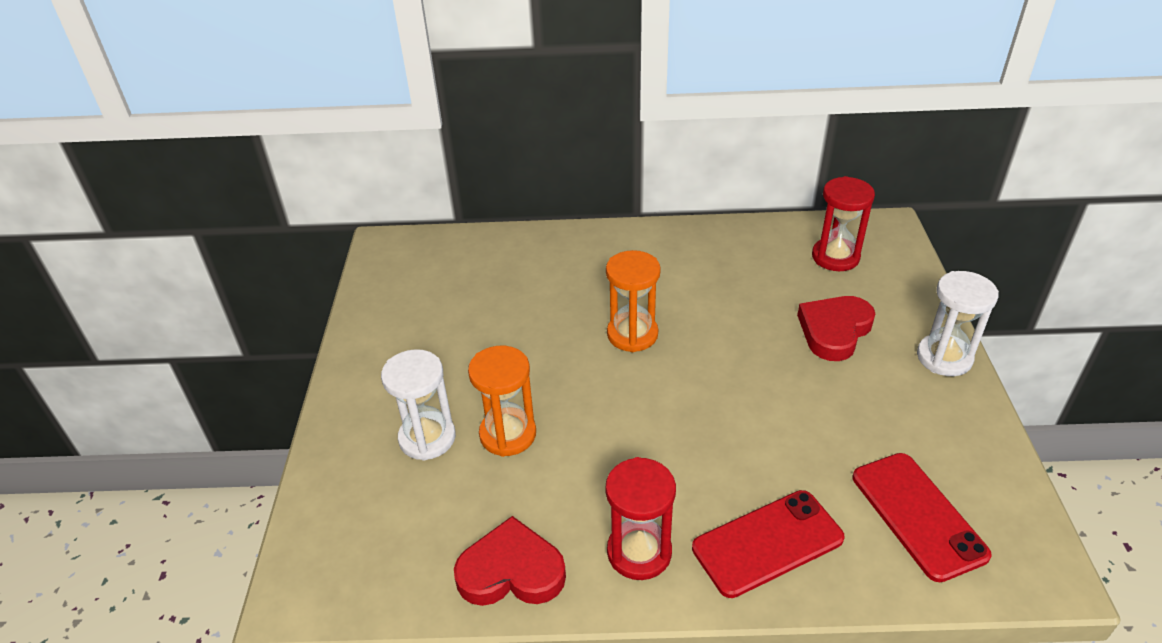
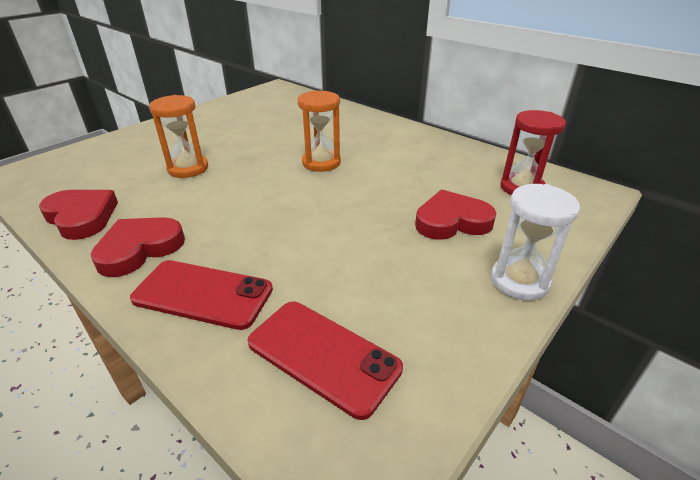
camera: 40 degrees right, 5 degrees down
(427, 438) = (158, 152): white hourglass -> none
(639, 552) = (139, 249): red hourglass -> red heart
(918, 515) = (323, 355): red phone -> red phone turned 75 degrees counterclockwise

